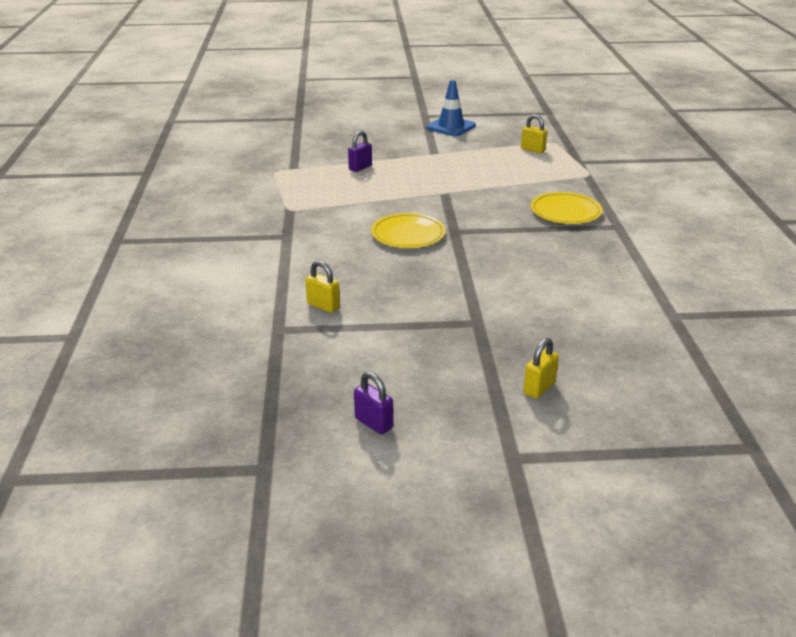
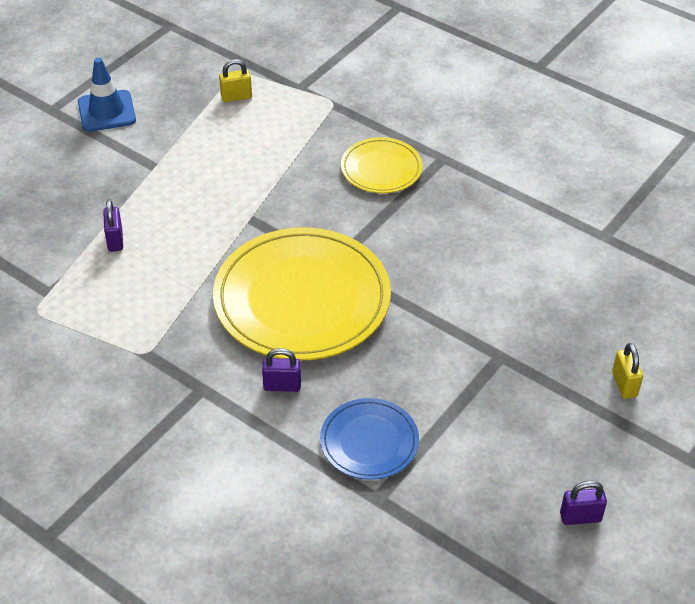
camera: 50 degrees left, 15 degrees up
(323, 306) = (369, 441): yellow padlock -> blue plate
(326, 258) = (282, 386): none -> purple padlock
(408, 234) = (302, 299): yellow plate -> yellow plate, size x1.96

